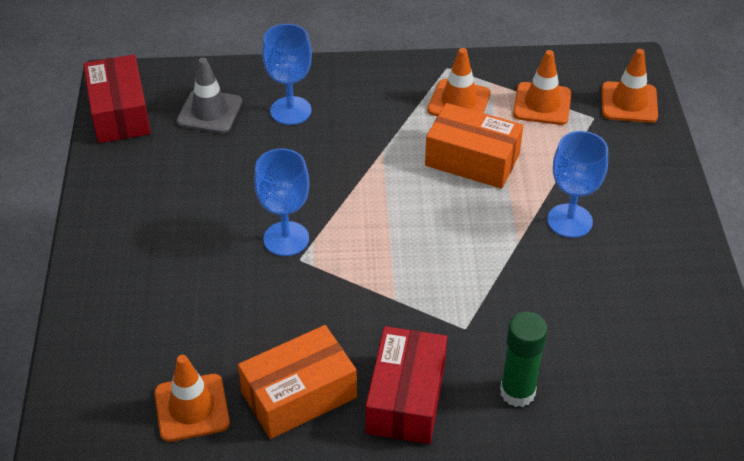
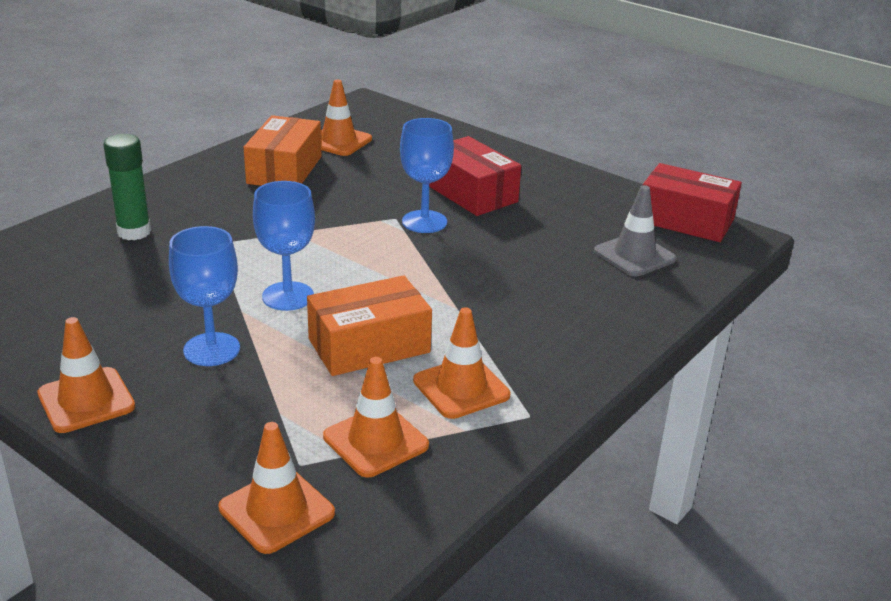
camera: 130 degrees right, 15 degrees down
(290, 111) = (582, 291): blue goblet -> blue goblet (288, 296)
(406, 398) = (212, 197): red box -> red box (471, 193)
(678, 231) = (86, 400): none -> orange traffic cone

